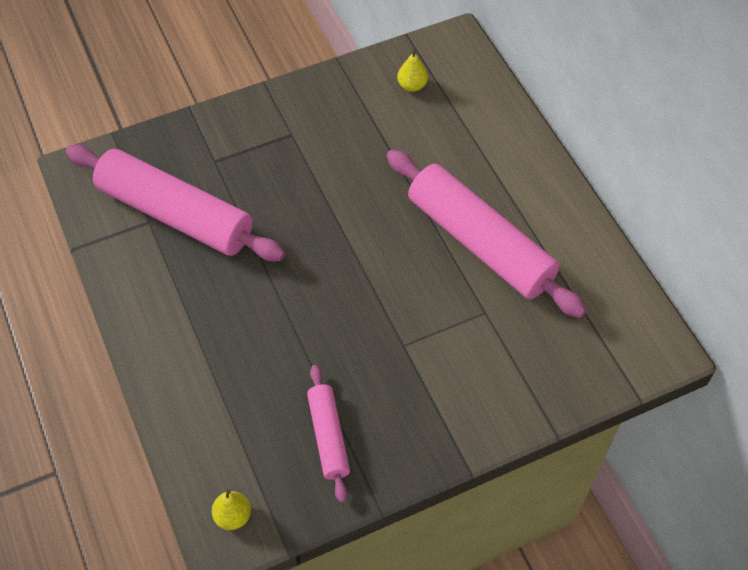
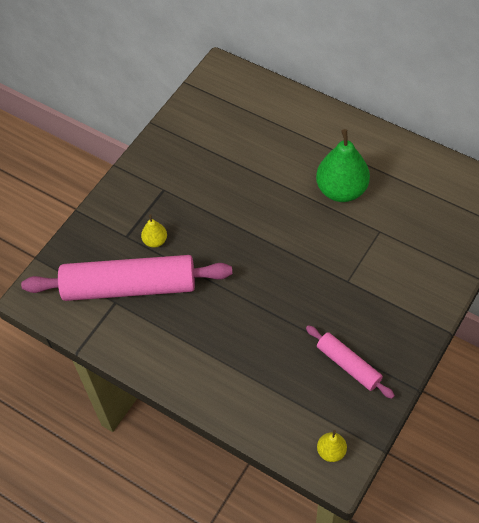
camera: 30 degrees left, 0 degrees up
(412, 86) = (217, 114): yellow pear -> yellow pear (155, 241)
(480, 242) = (341, 190): pink rolling pin -> green pear

